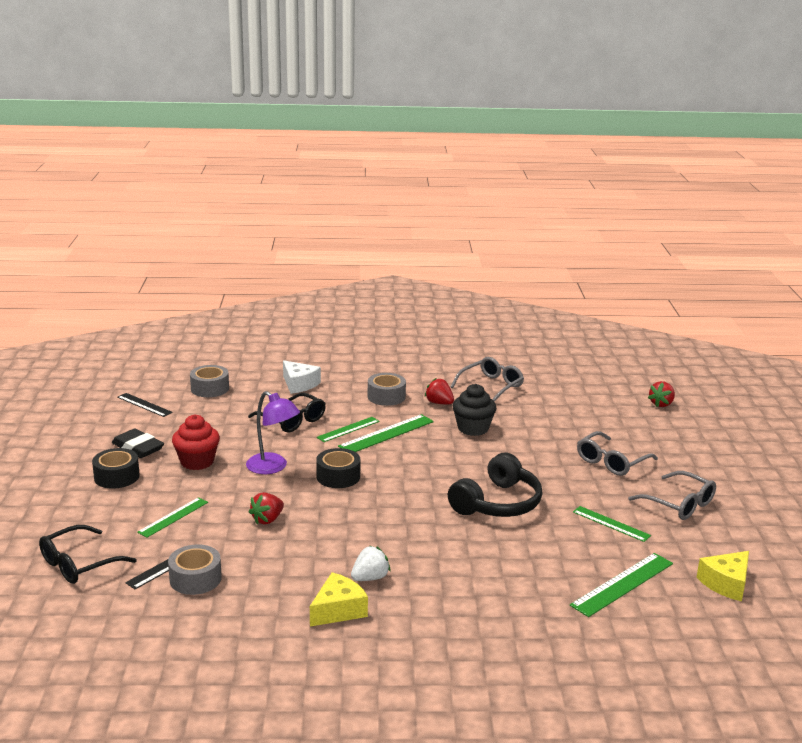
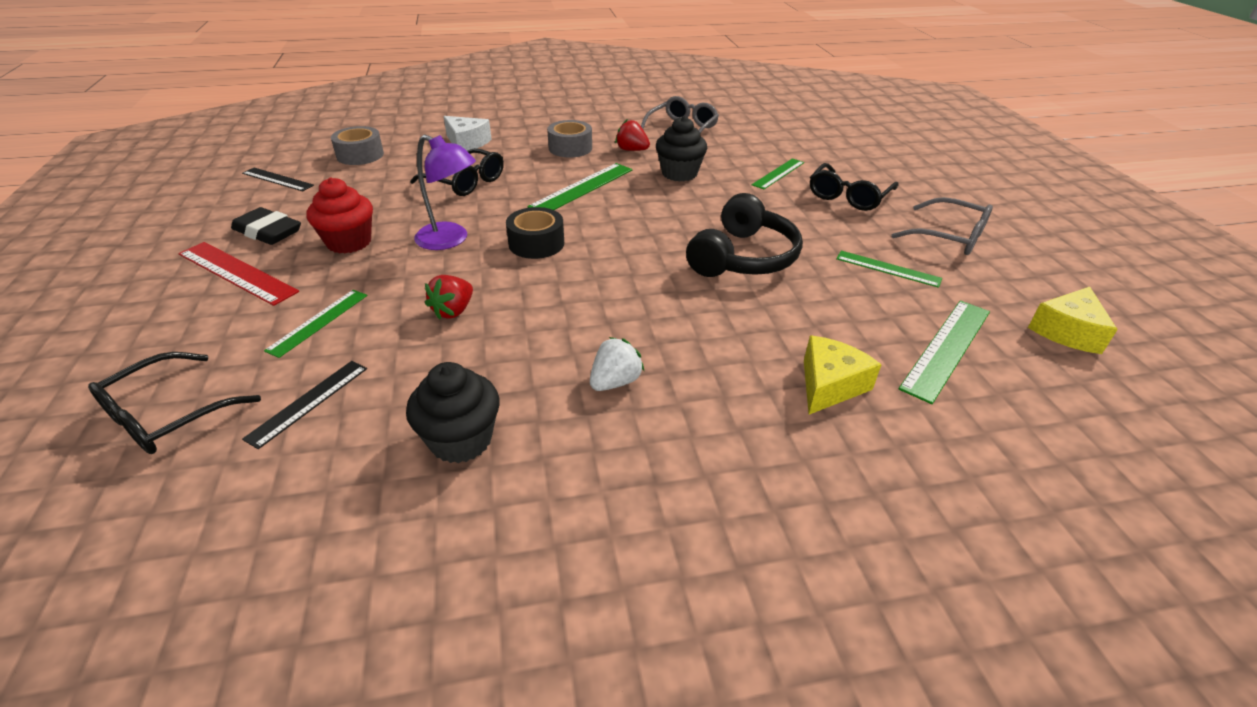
camera: 10 degrees left, 15 degrees up
(116, 476) = (237, 272): black tape -> red ruler
(195, 579) = (356, 417): grey tape -> none
(260, 599) = (461, 440): none -> black cupcake
(338, 610) = (583, 442): yellow cheese -> yellow cheese (829, 385)
(348, 429) = (535, 186): green ruler -> green ruler (778, 173)
(611, 462) = (848, 196): grey glasses -> black glasses
(661, 404) = (865, 133): red strawberry -> none

